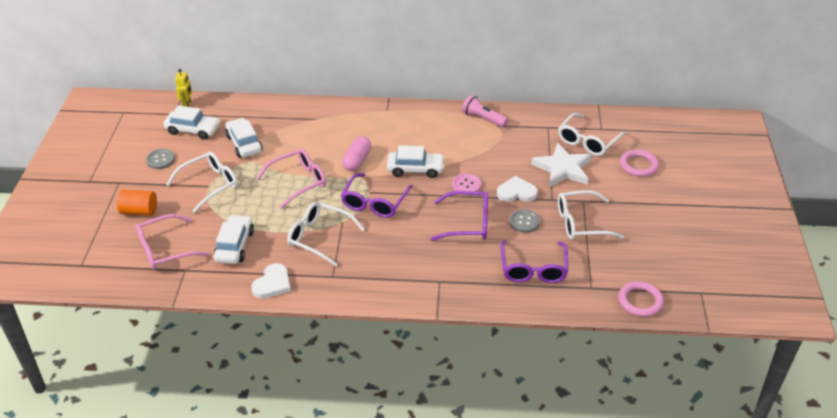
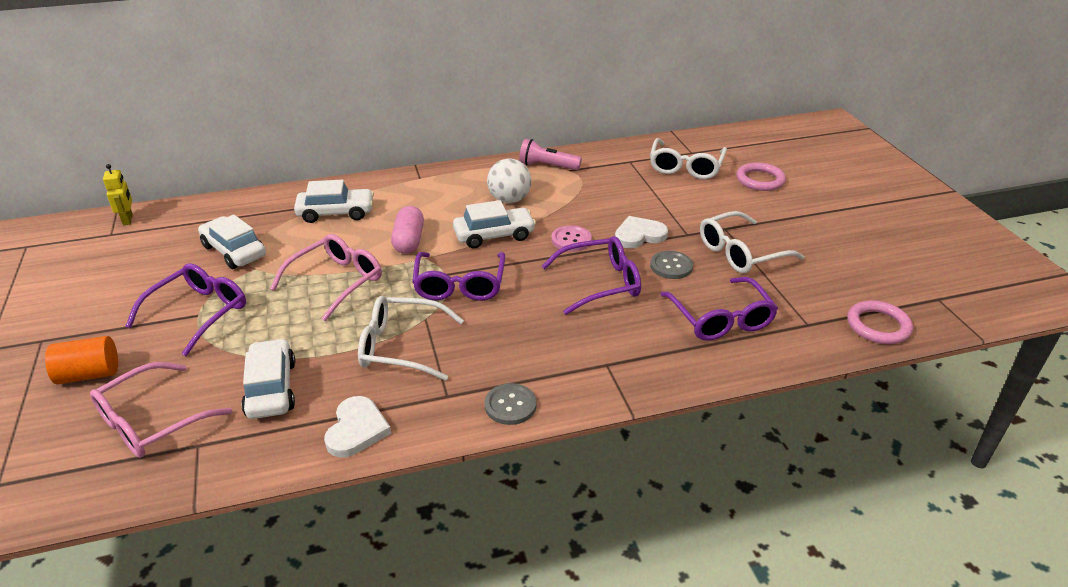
camera: 20 degrees left, 5 degrees down
(160, 160) = (106, 296): grey button -> grey button (510, 405)
(193, 130) = (148, 248): white car -> white car (336, 213)
(209, 185) = (198, 313): white glasses -> purple glasses
(440, 142) = (509, 200): none -> white ball
(563, 168) = (677, 199): white star -> none

